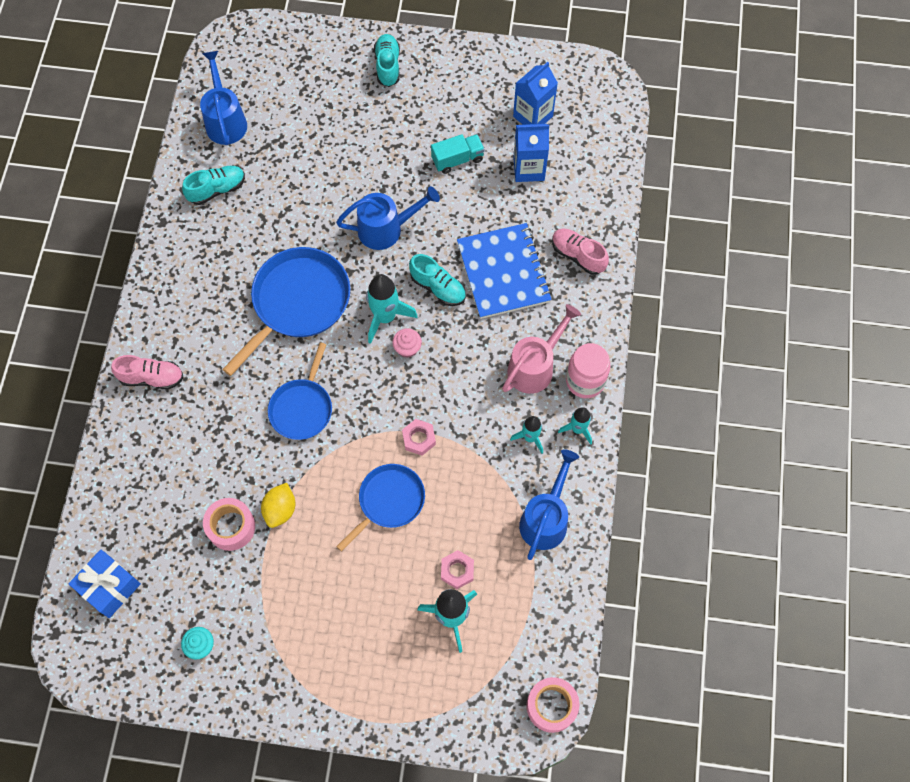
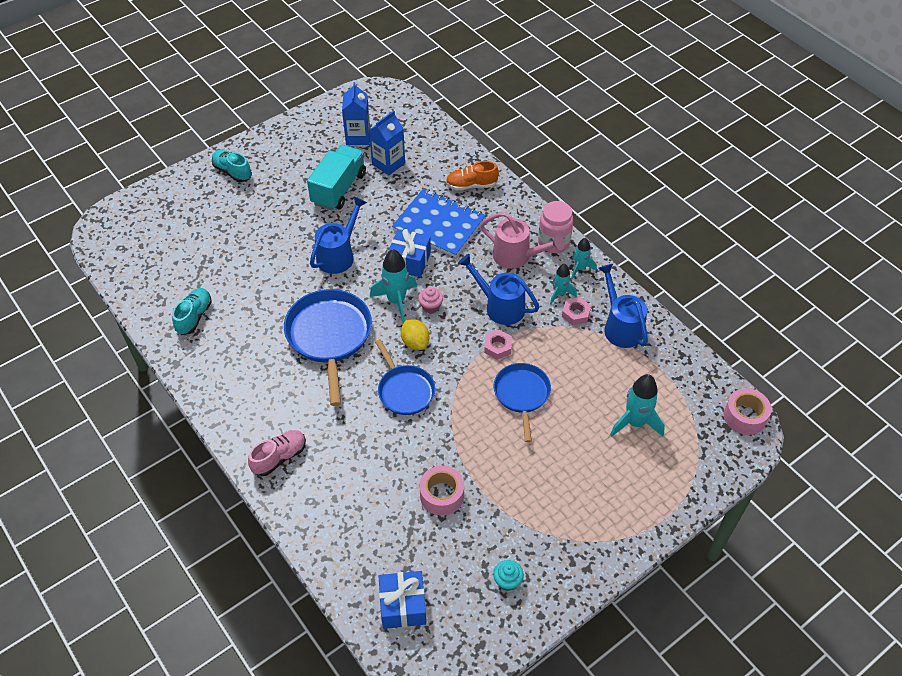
camera: 45 degrees left, 15 degrees down
(225, 120) = (152, 274): blue watering can -> blue watering can (499, 306)
(280, 510) = (461, 457): yellow lemon -> yellow lemon (415, 342)
(438, 287) = (409, 261): turquoise shoe -> blue gift
(457, 159) = (339, 189): turquoise truck -> turquoise truck, size x1.65
(457, 570) = (607, 395): pink nut -> pink nut (575, 314)
(535, 366) = (517, 256): pink watering can -> pink watering can turned 120 degrees clockwise
(578, 256) = (471, 185): pink shoe -> orange shoe

